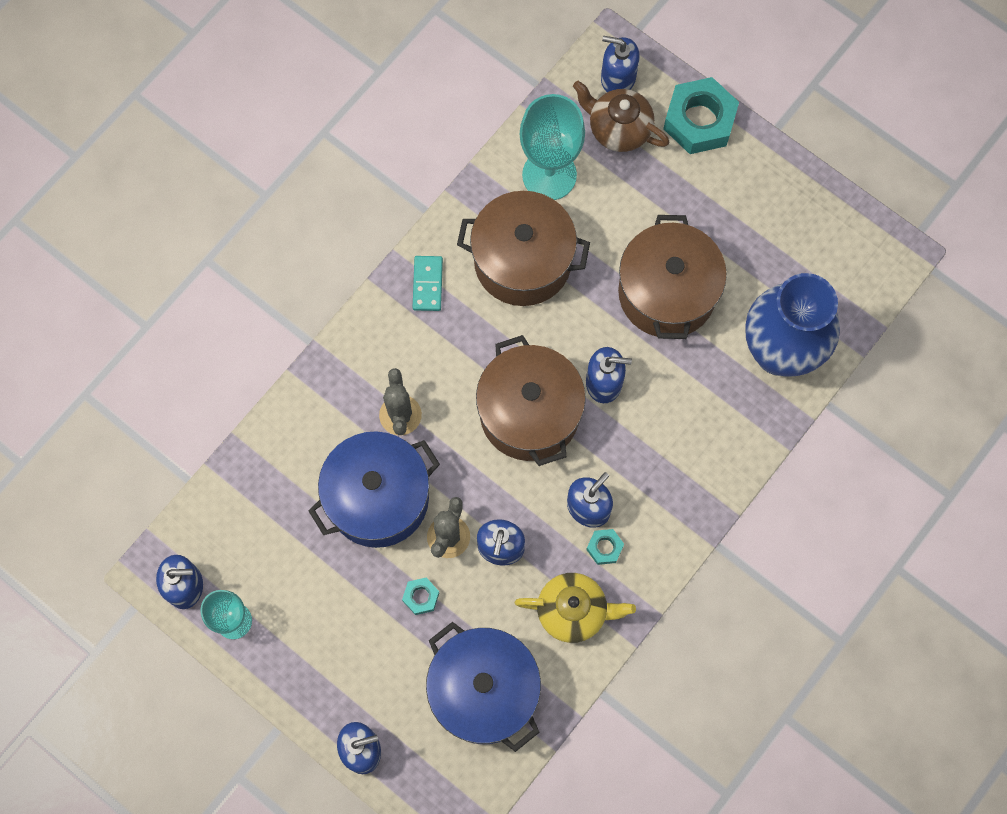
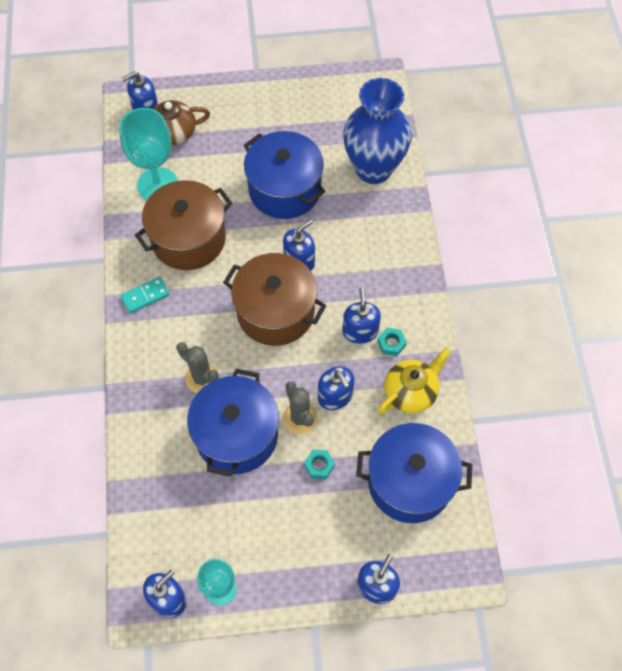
camera: 45 degrees left, 10 degrees down
(427, 284) = (145, 296): turquoise domino -> turquoise domino turned 75 degrees counterclockwise
(666, 293) = (284, 189): brown pot -> blue pot
(699, 121) = (212, 96): turquoise nut -> none

